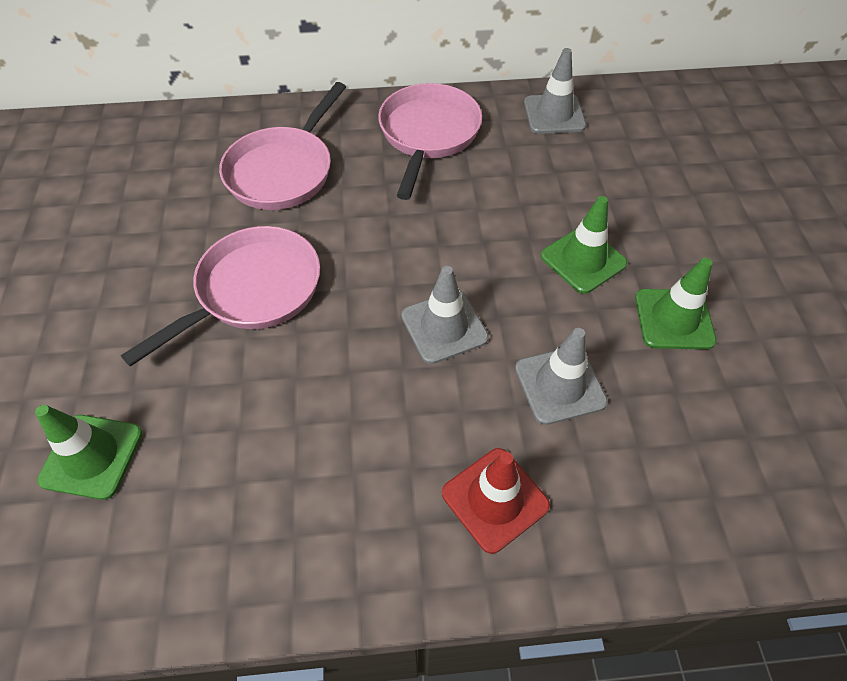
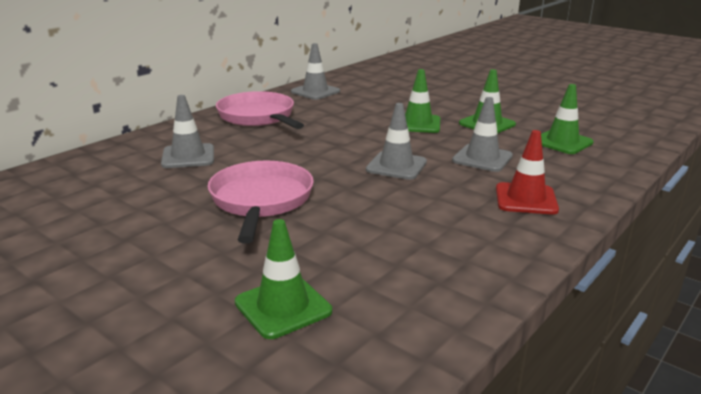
camera: 45 degrees left, 30 degrees down
(283, 171) = (188, 156): pink pan -> grey traffic cone
(721, 431) = (562, 142): none -> green traffic cone

